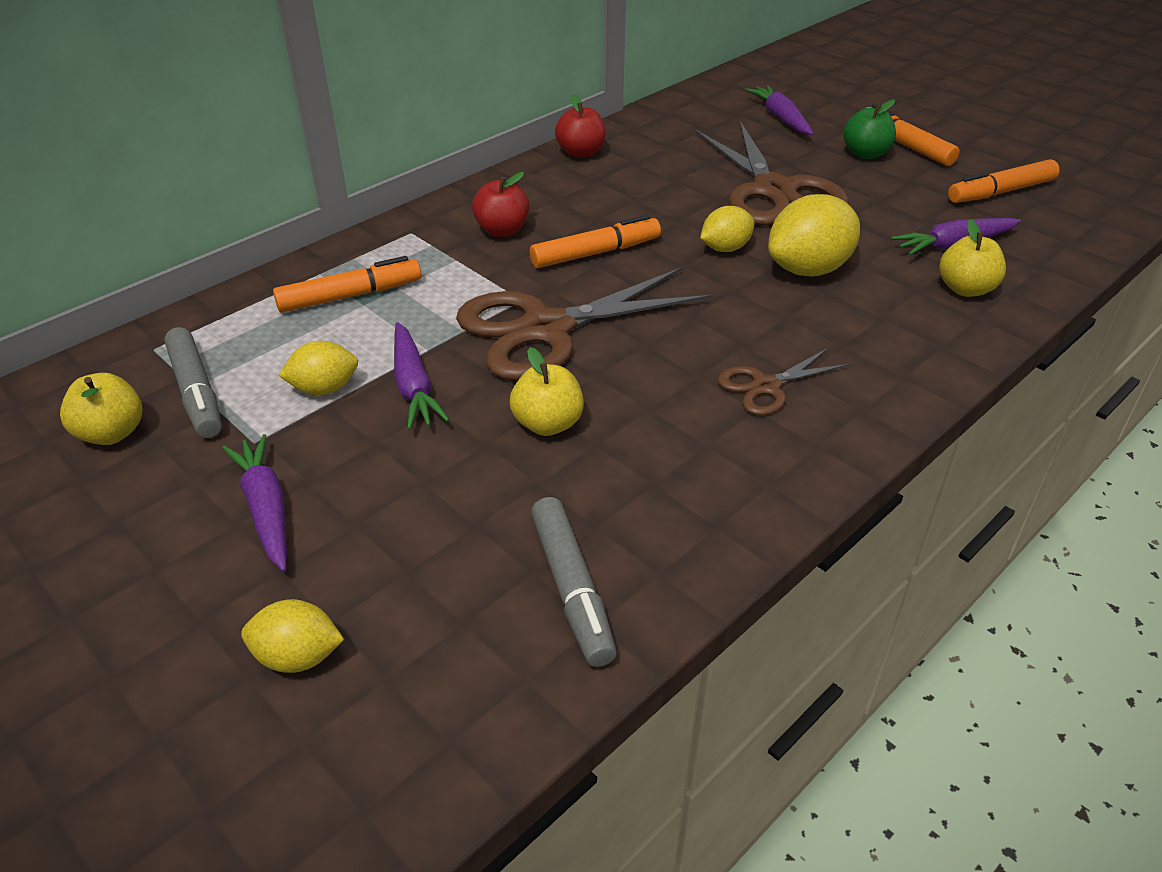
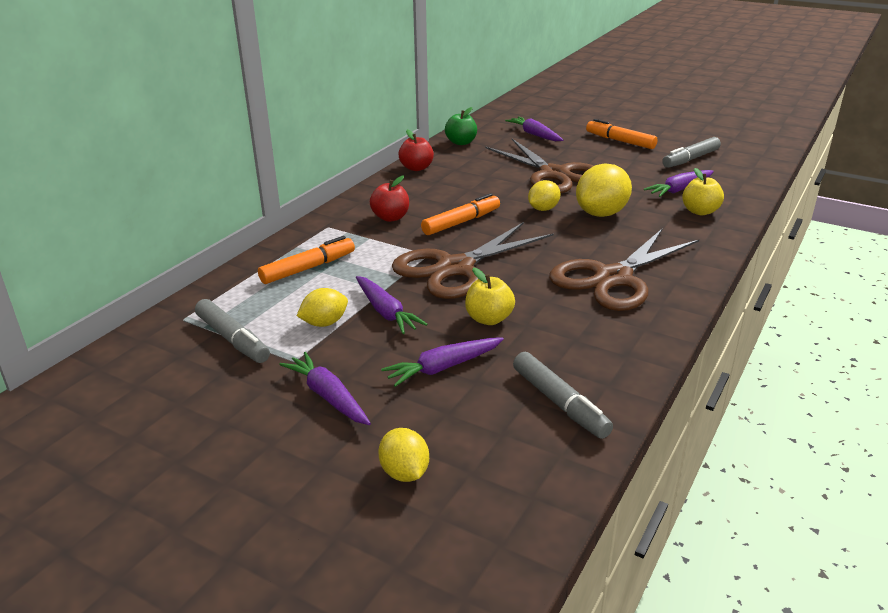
camera: 15 degrees left, 10 degrees down
(112, 433) = (185, 372): yellow apple -> none
(298, 657) = (404, 473): yellow lemon -> yellow lemon turned 75 degrees clockwise
(442, 494) = (443, 368): none -> purple carrot
(766, 386) = (613, 278): brown scissors -> brown scissors, size x2.02
(865, 154) = (599, 148): green apple -> green apple (461, 142)
(1000, 192) = (690, 159): orange marker -> grey marker

